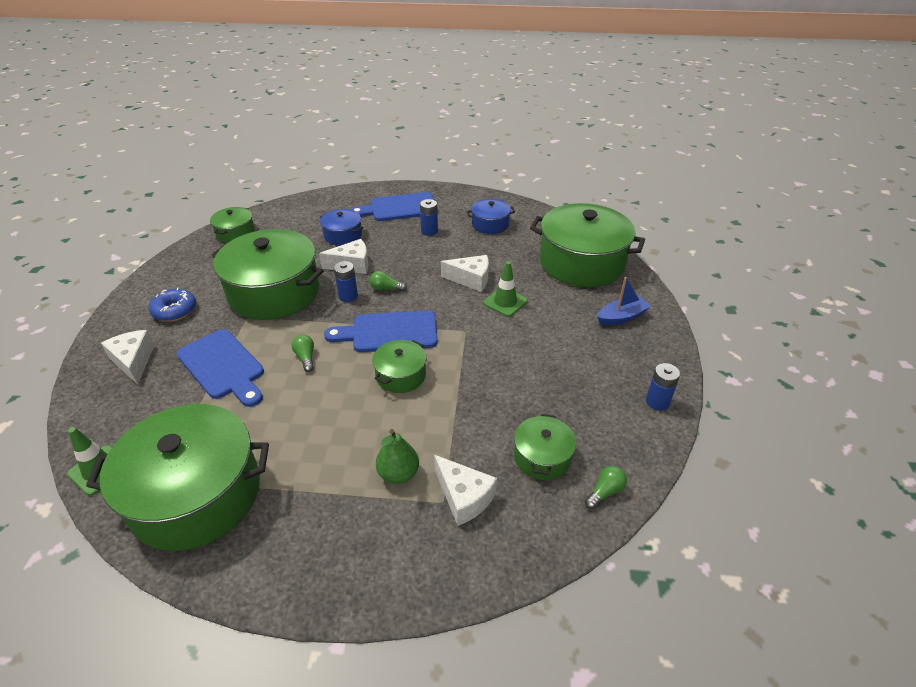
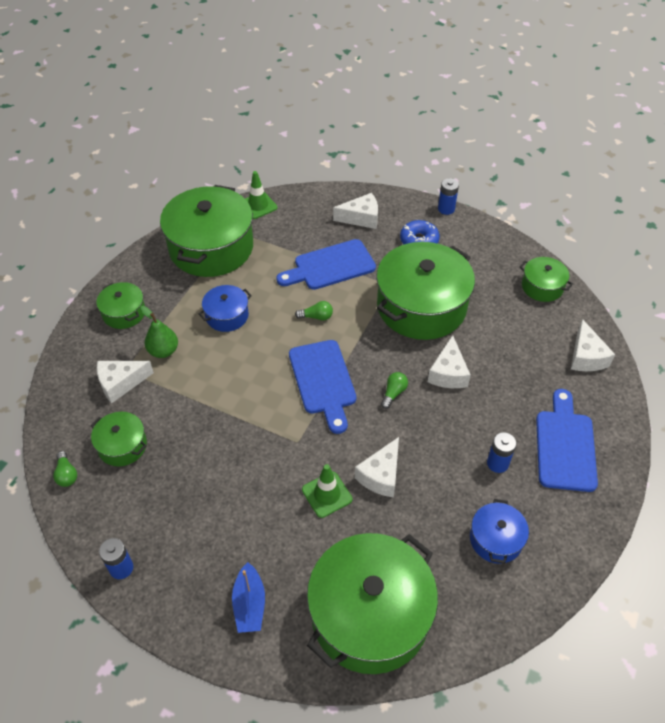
camera: 110 degrees right, 10 degrees up
(311, 207) = (586, 357): none -> white cheese
(343, 235) = (512, 376): blue pot -> blue pot (227, 316)
(348, 296) = (393, 360): blue battery -> blue battery (446, 209)
(389, 332) = (323, 381): blue cutting board -> blue cutting board turned 150 degrees clockwise
(401, 375) = (262, 376): green pot -> green pot (124, 313)

